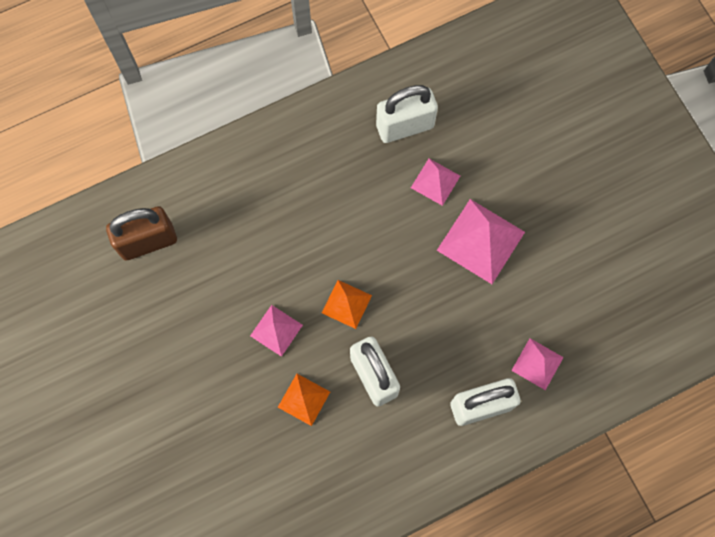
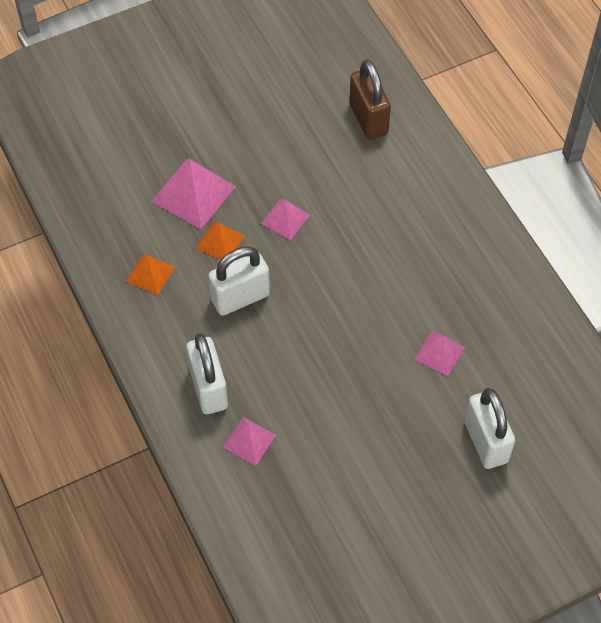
camera: 90 degrees right, 15 degrees down
(346, 304) = (310, 275): orange pyramid -> orange pyramid (150, 273)
(405, 126) = (498, 326): white padlock -> white padlock (485, 441)
(481, 241) = (377, 393): pink pyramid -> pink pyramid (193, 193)

